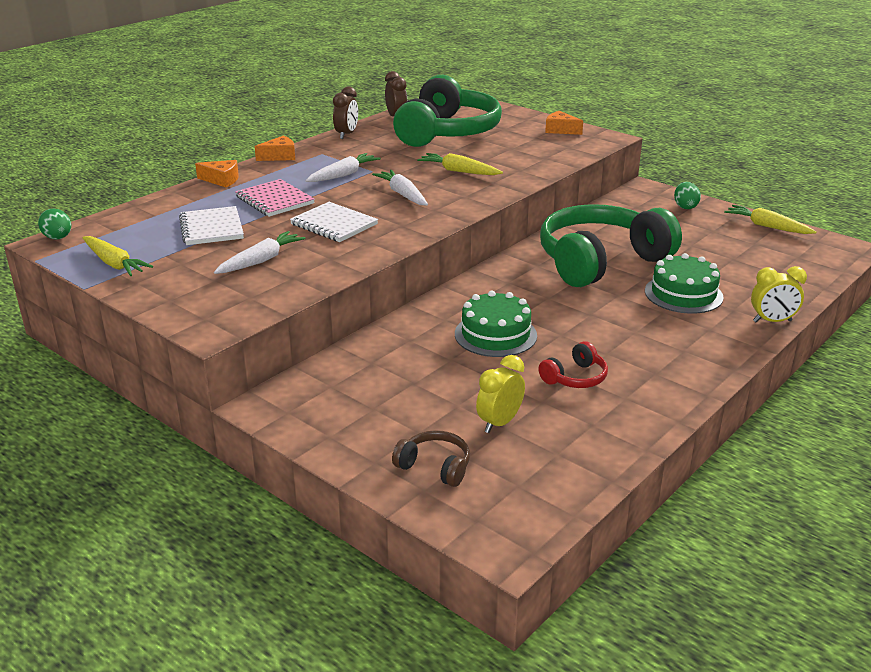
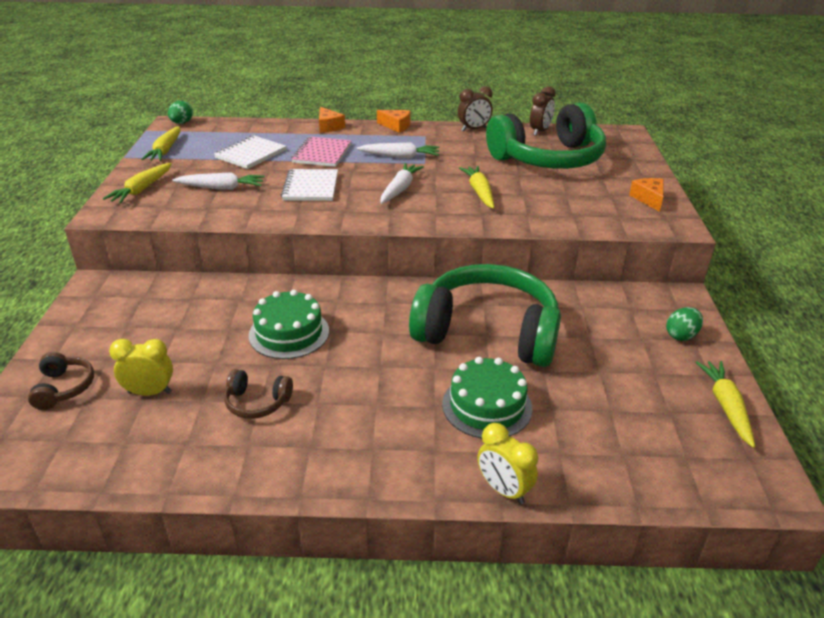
camera: 50 degrees right, 5 degrees up
(189, 298) = (142, 189): none -> yellow carrot
(575, 378) = (257, 402): red headphones -> brown headphones

